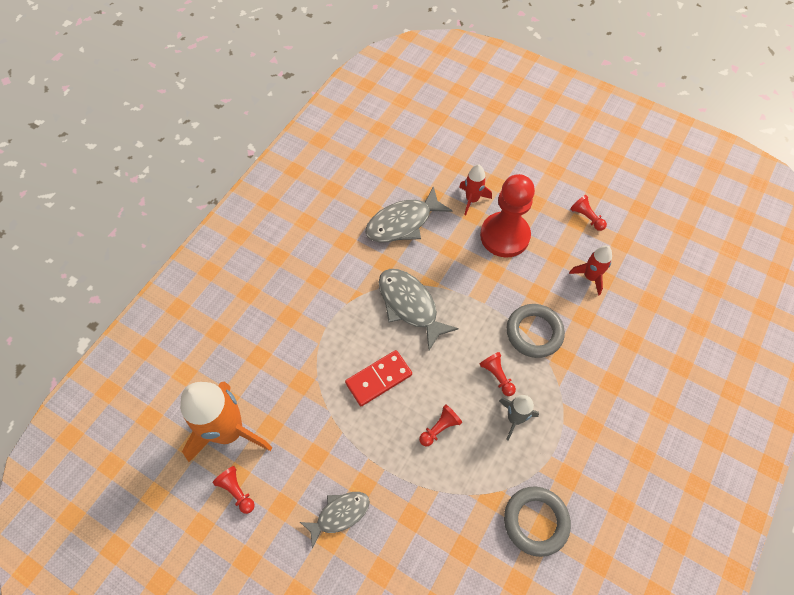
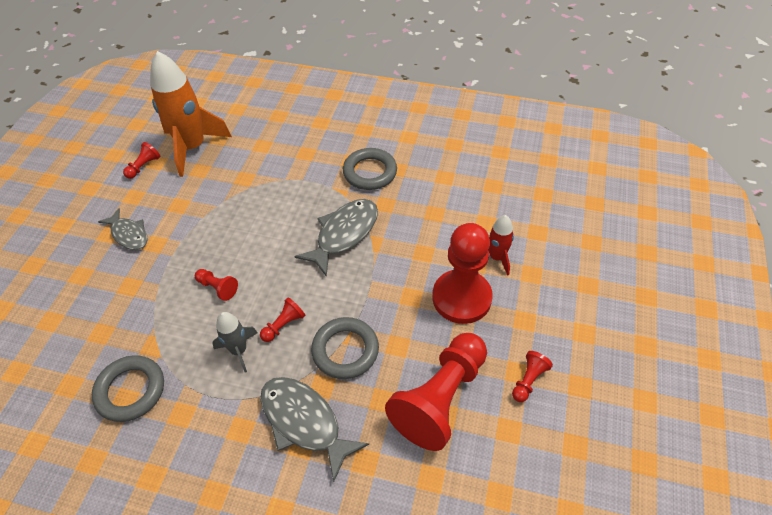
camera: 75 degrees right, 10 degrees down
(340, 265) = (370, 172): none -> grey ring
(378, 379) = (259, 229): red domino -> none
(403, 223) = (438, 206): grey fish -> grey fish (304, 422)
(590, 277) = (440, 398): red rocket -> red pawn

